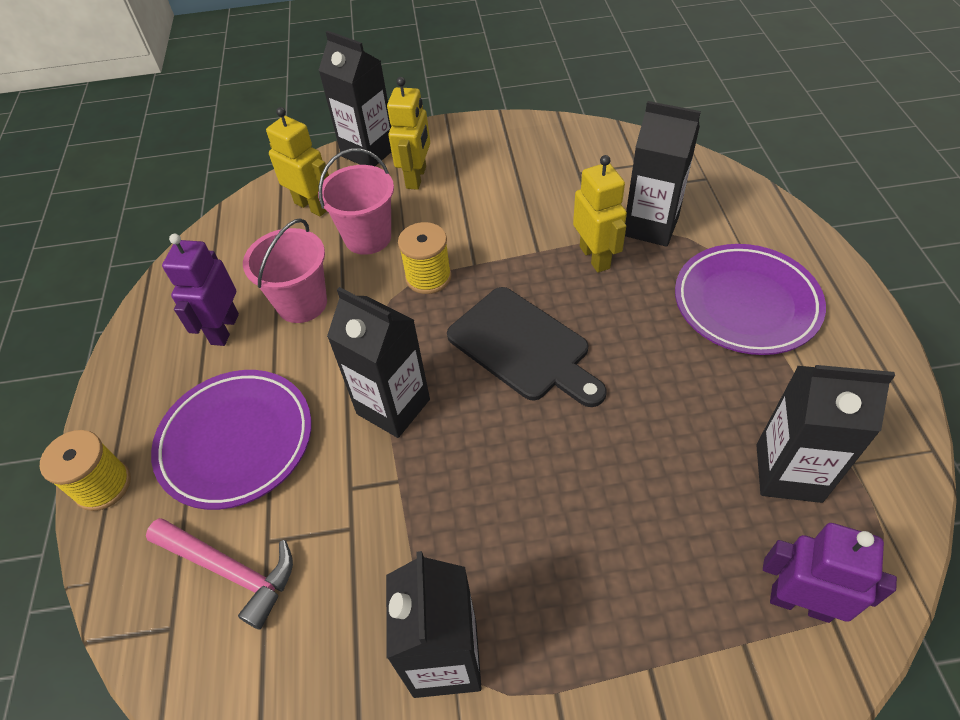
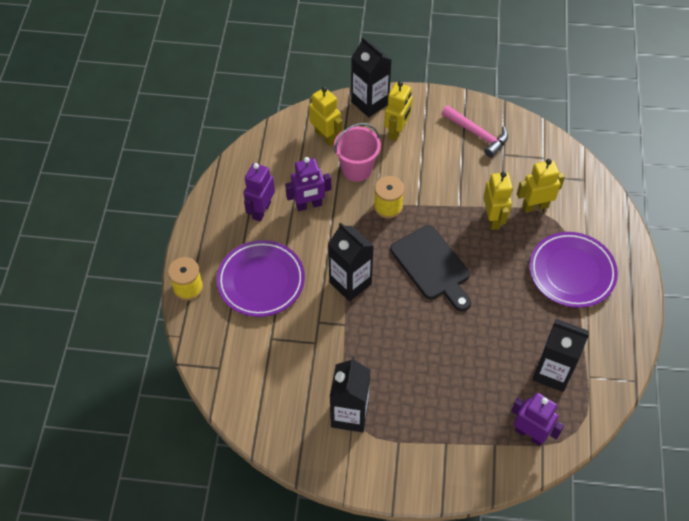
camera: 10 degrees right, 5 degrees up
(231, 570) = (251, 348): pink hammer -> pink hammer (477, 134)
(302, 303) = (309, 205): pink bucket -> purple robot
(650, 226) = (535, 206): black carton -> yellow robot

